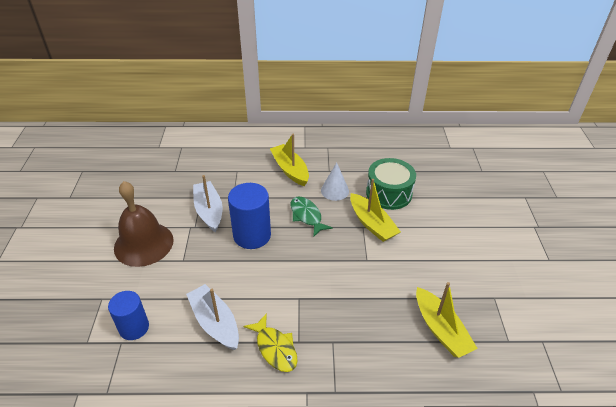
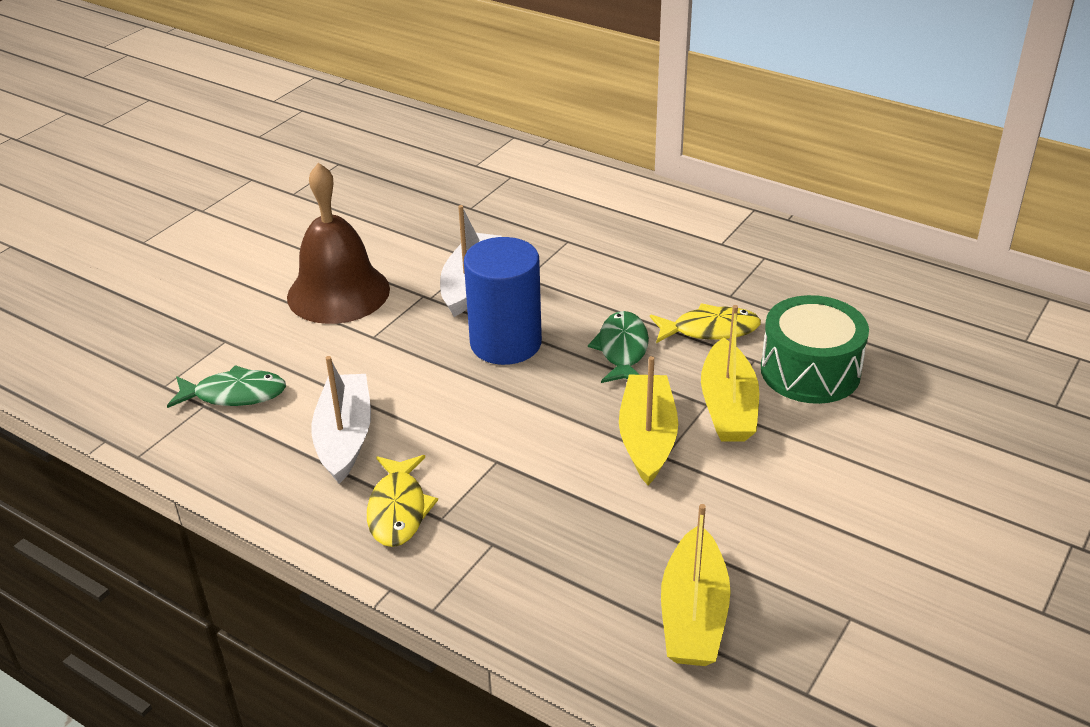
camera: 35 degrees right, 5 degrees down
(134, 327) = (235, 394): blue cylinder -> green fish
(290, 170) = (660, 270): yellow boat -> yellow boat (647, 438)
(334, 190) = (710, 330): white cone -> yellow fish

